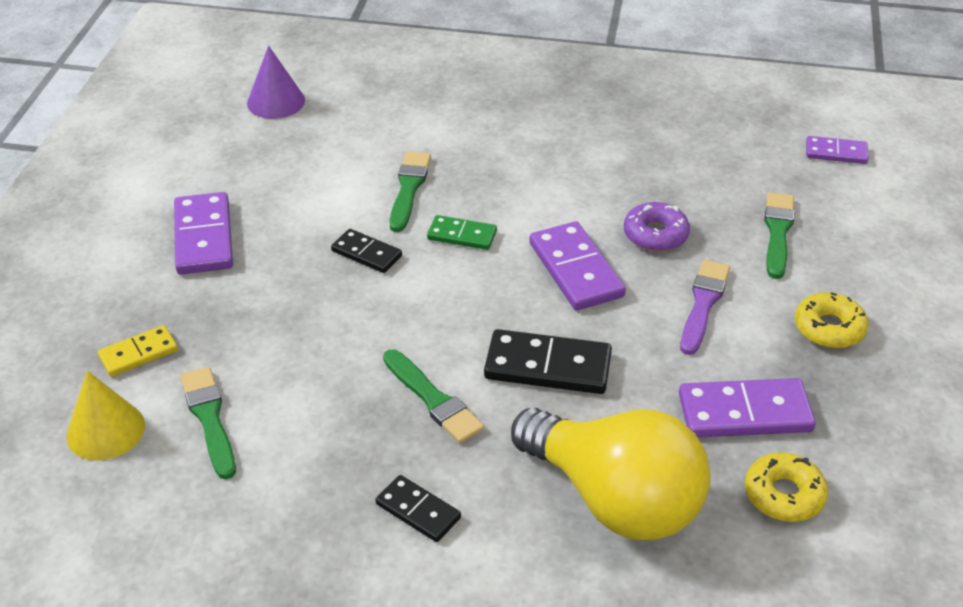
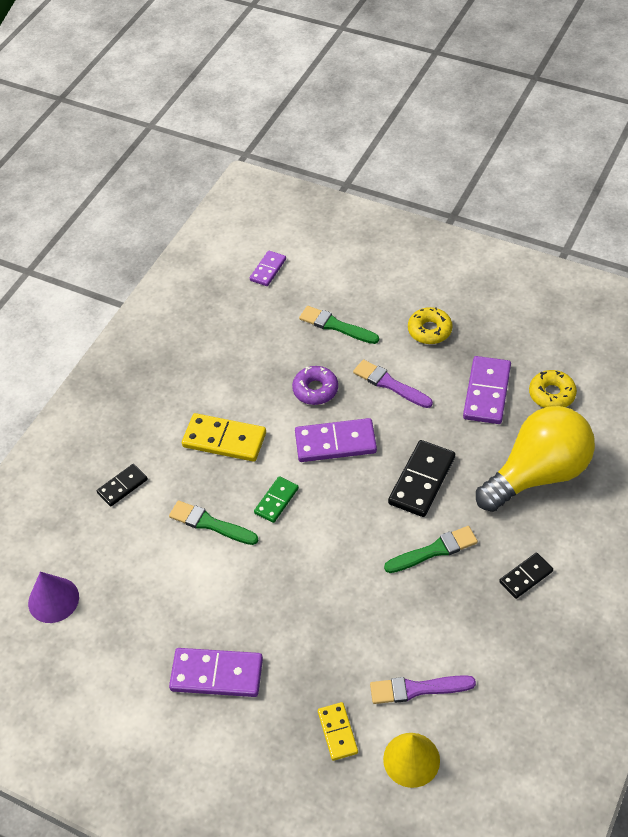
camera: 70 degrees left, 10 degrees up
(209, 418) = (417, 689): green brush -> purple brush
(366, 253) = (275, 564): black domino -> black domino (122, 486)
(537, 174) = (224, 440): none -> yellow domino

